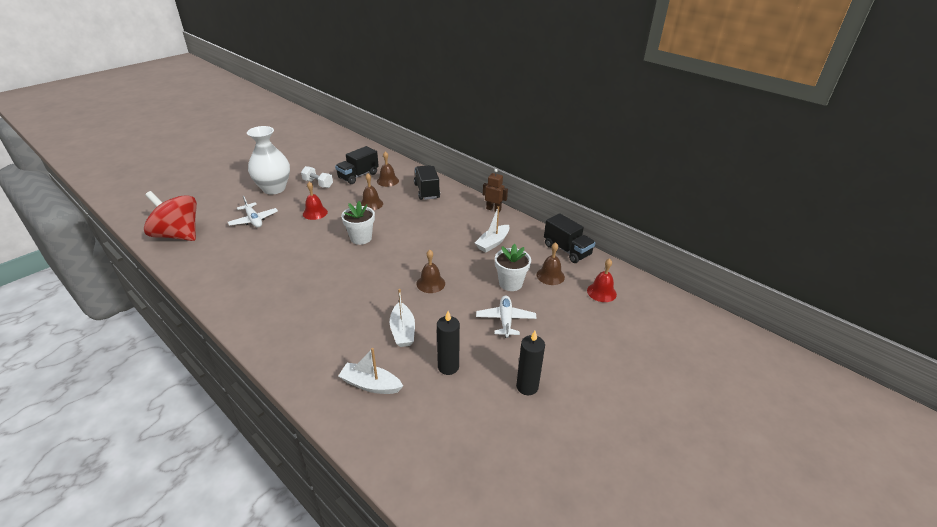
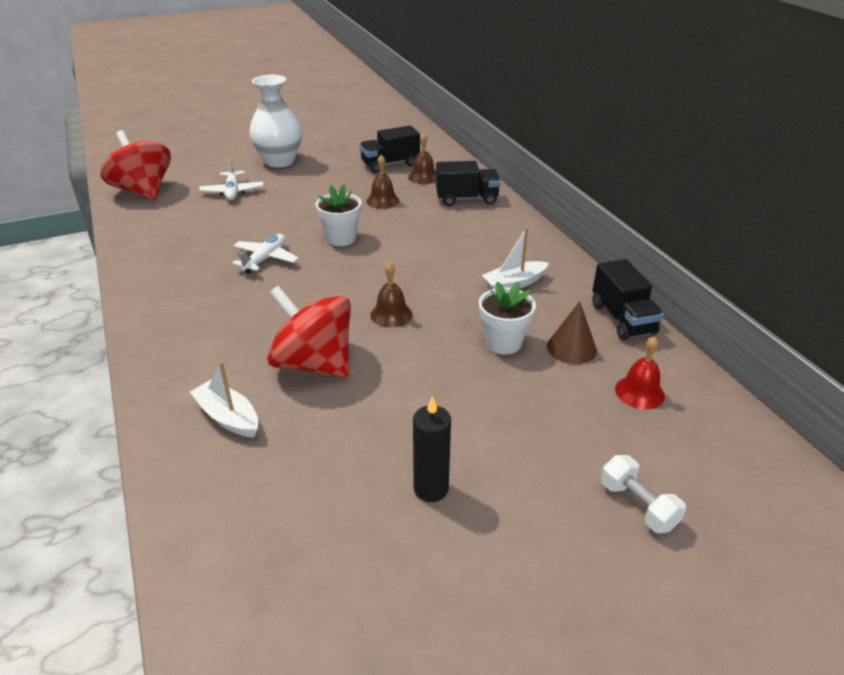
camera: 25 degrees right, 0 degrees up
(315, 213) = (307, 197): red bell -> none
(318, 184) = (334, 165): white dumbbell -> white dumbbell (637, 505)
(403, 331) = (314, 363): white boat -> red spinning top
(426, 191) = (466, 199): black truck -> black truck turned 75 degrees clockwise
(448, 367) = (340, 426): black candle -> none
(493, 209) = (546, 240): brown robot -> none
(505, 320) = (462, 390): white plane -> white plane (265, 259)
(550, 276) = (571, 348): brown bell -> brown cone

